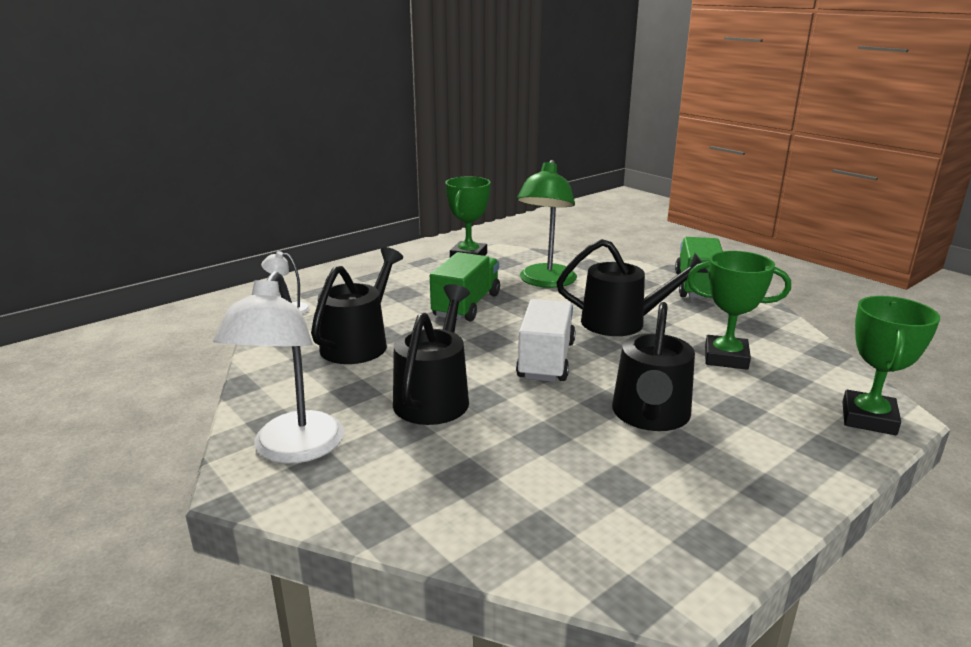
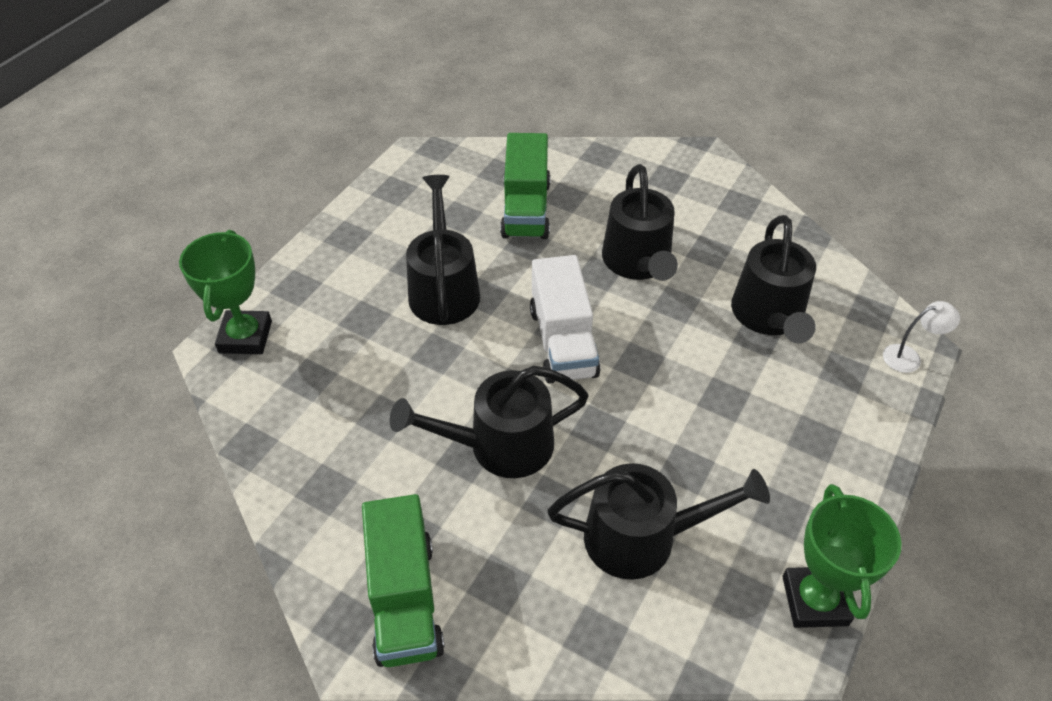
camera: 160 degrees right, 25 degrees up
(292, 450) = (700, 186): white lamp -> none
(466, 305) = (711, 429): green truck -> green truck (526, 209)
(545, 282) = (642, 537): green lamp -> black watering can
(726, 358) = (370, 401): green trophy -> none

